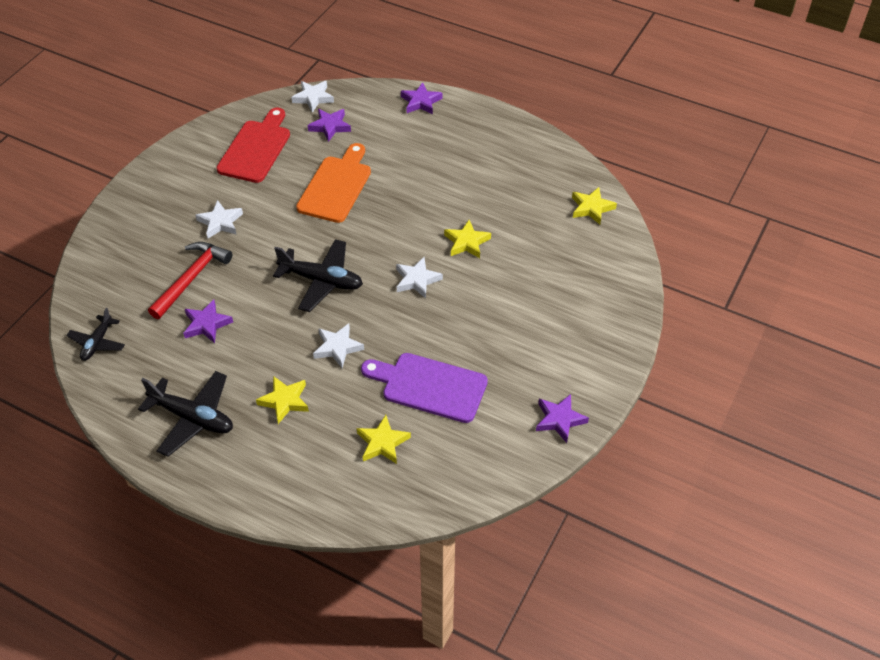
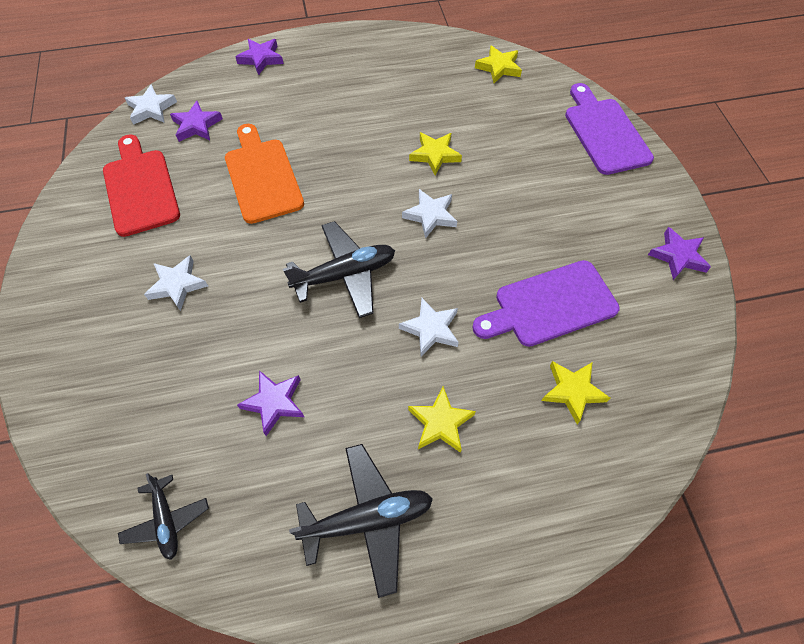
camera: 40 degrees left, 10 degrees up
(191, 278) = (206, 365): red hammer -> none
(615, 305) = (604, 133): none -> purple cutting board

